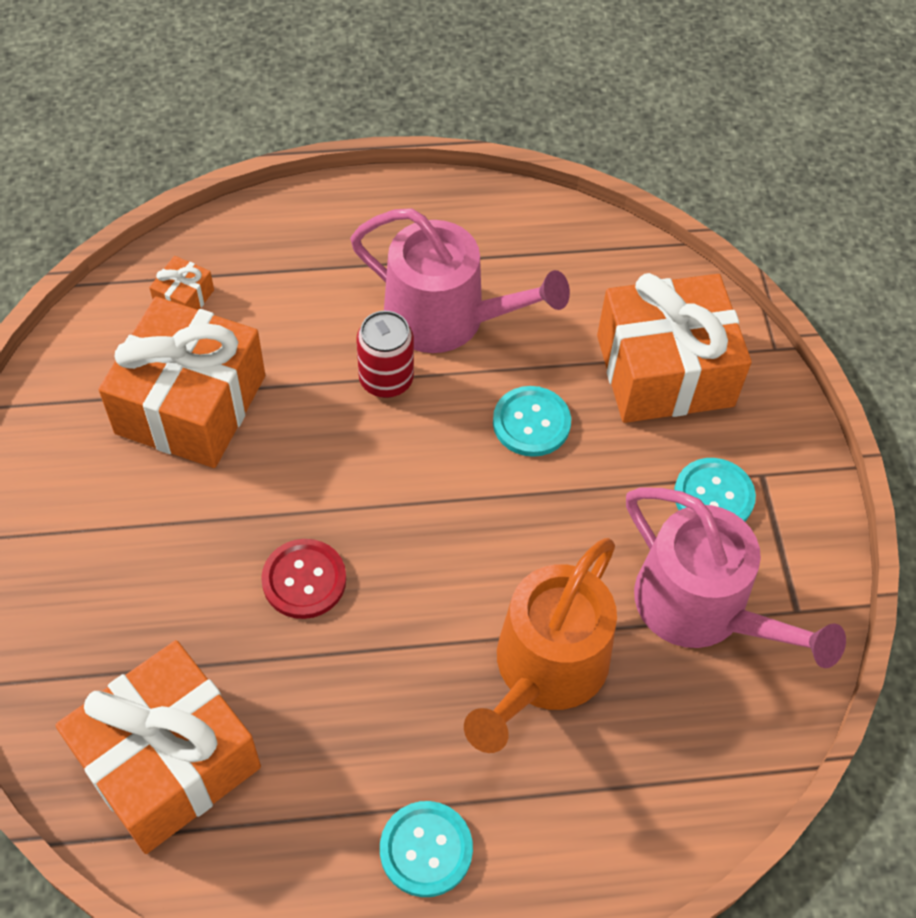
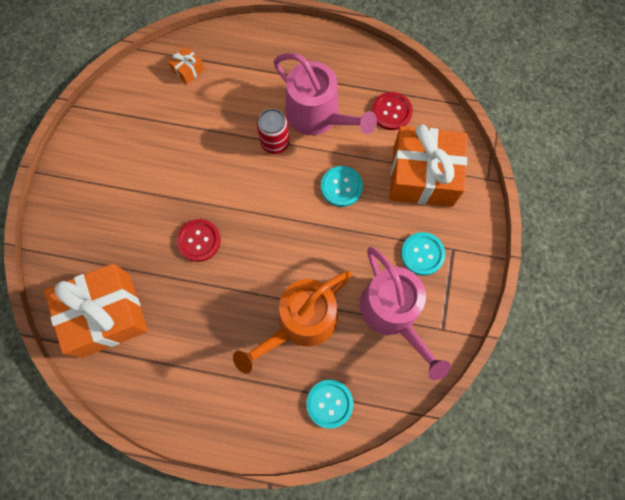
camera: 20 degrees right, 15 degrees up
(191, 404) = (173, 130): orange gift -> none
(426, 849) = (212, 396): turquoise button -> turquoise button (329, 403)
(572, 282) = (391, 112): none -> red button

